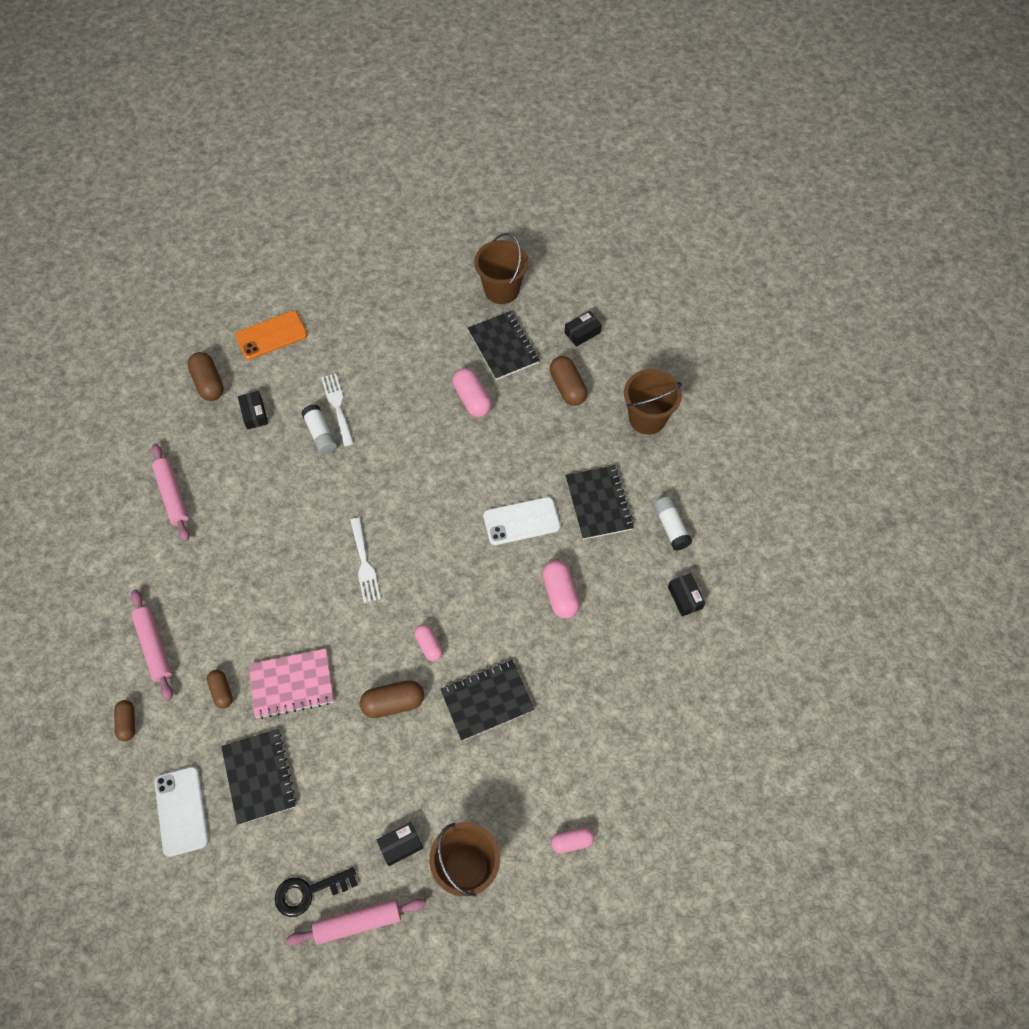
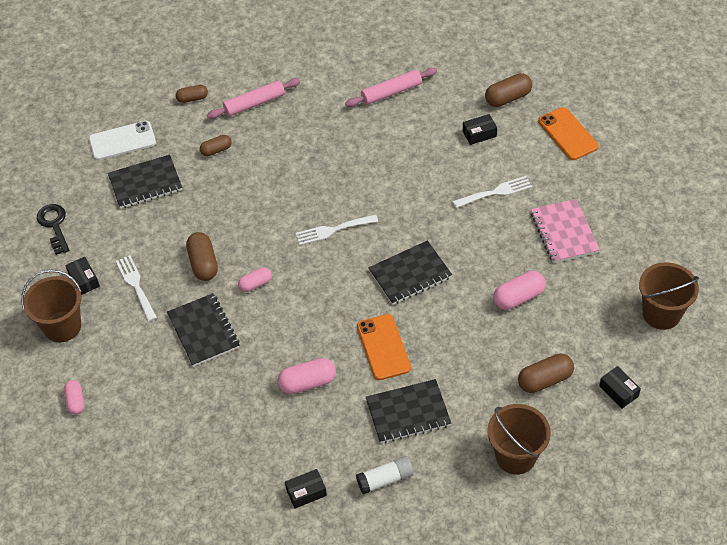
camera: 90 degrees right, 10 degrees down
(292, 684) = (221, 193): pink notebook -> pink notebook (564, 232)
(320, 434) = (463, 183): white glue stick -> none
(358, 922) = (28, 258): pink rolling pin -> none
(416, 780) = (136, 285): none -> white fork
(503, 347) = (587, 319): black notebook -> black notebook (410, 274)
(521, 521) = (383, 347): white phone -> orange phone

